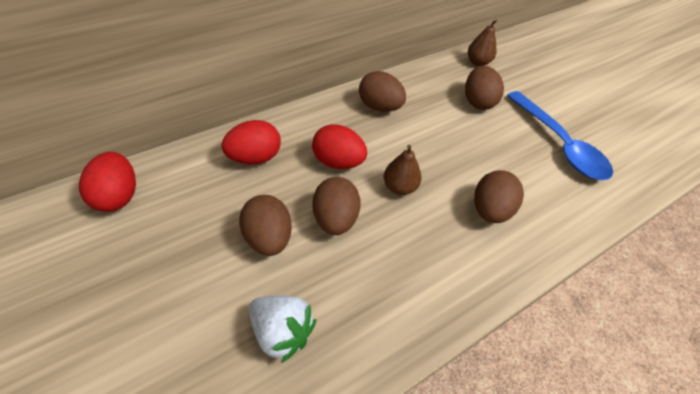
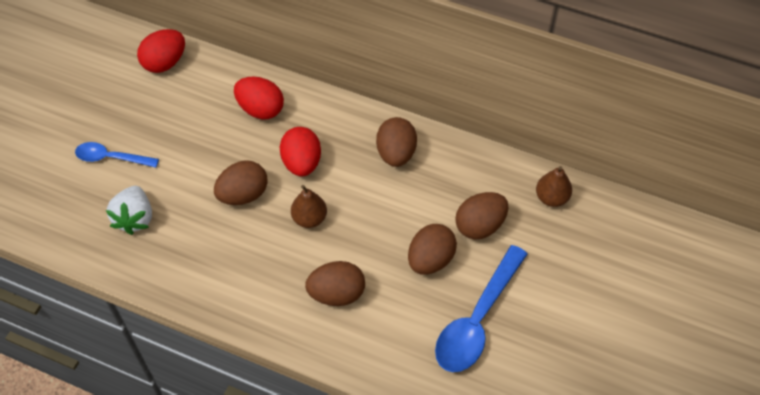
camera: 60 degrees right, 5 degrees up
(179, 311) = (111, 158): none -> blue spoon
(268, 238) = (196, 166): brown egg -> brown egg (430, 260)

